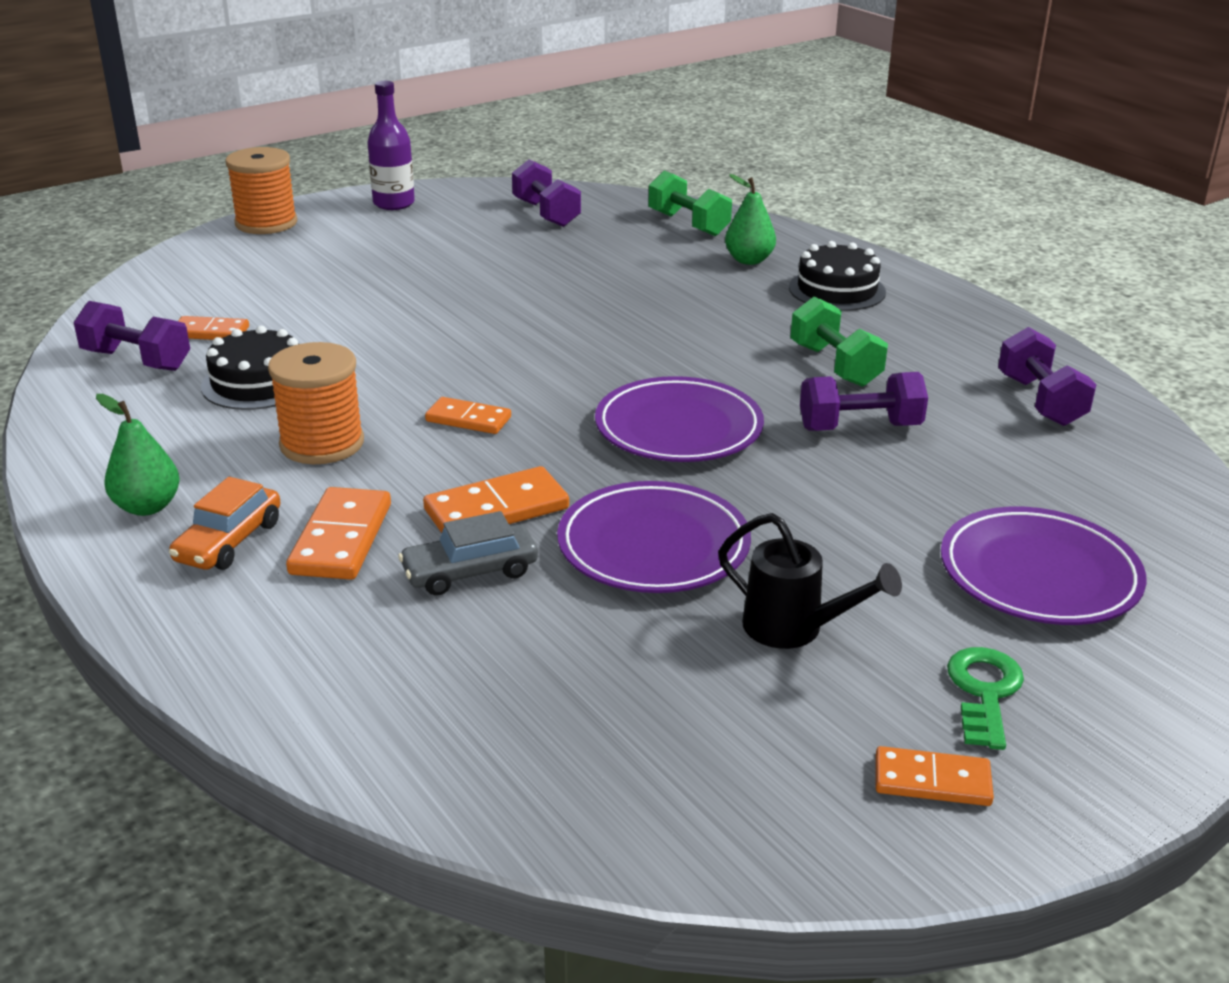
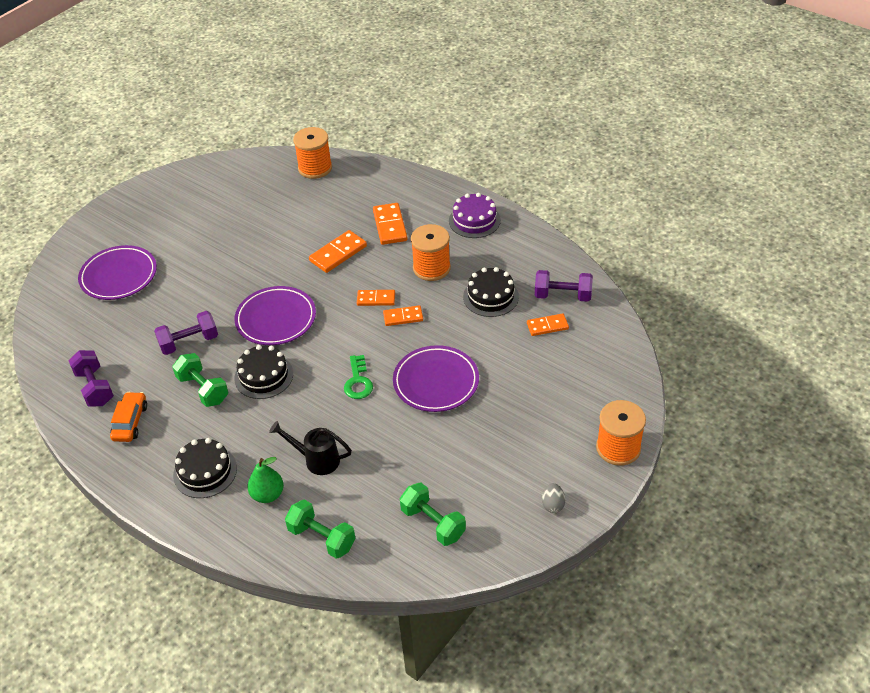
camera: 165 degrees right, 15 degrees up
(147, 507) = (474, 220): green pear -> purple cake
(229, 541) = (430, 214): orange car -> orange car (130, 422)
(394, 203) = (553, 504): purple bottle -> grey egg
(434, 747) = (315, 168): none -> orange spool
(470, 572) = (334, 224): grey car -> none
(546, 213) = (433, 523): purple dumbbell -> green dumbbell
(653, 546) = (270, 252): purple plate -> purple plate (436, 382)
(724, 362) = (264, 376): none -> black cake
(794, 629) = (211, 231): black watering can -> black watering can (317, 460)
(932, 780) = (166, 193): orange domino -> orange domino (403, 317)
(984, 692) = (147, 224): green key -> green key (358, 381)

